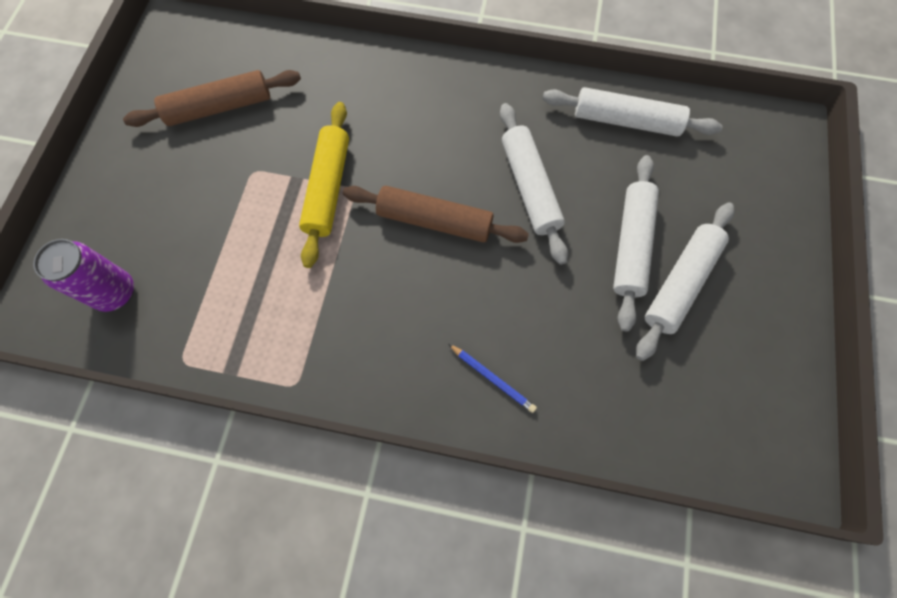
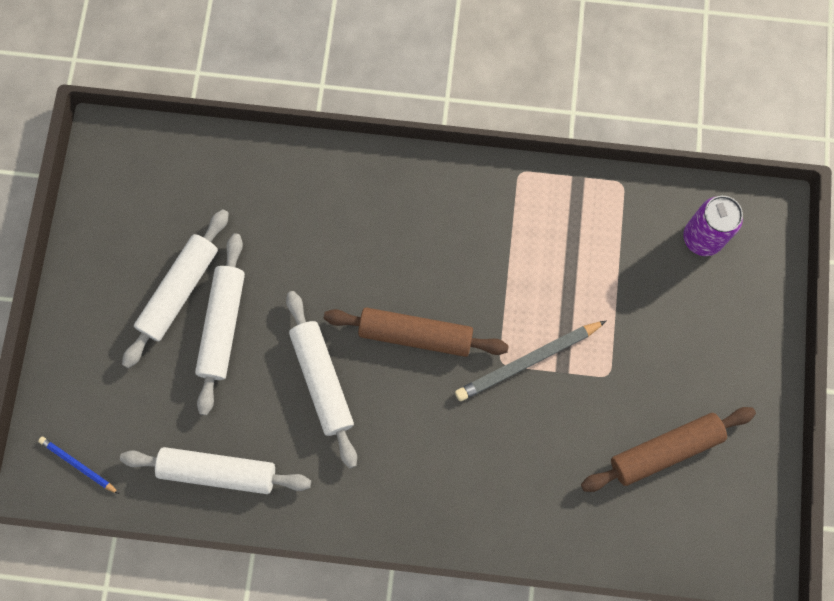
camera: 175 degrees right, 5 degrees up
(328, 188) = (527, 361): yellow rolling pin -> grey pencil
(492, 378) = (351, 191): blue pencil -> blue pencil (78, 465)

